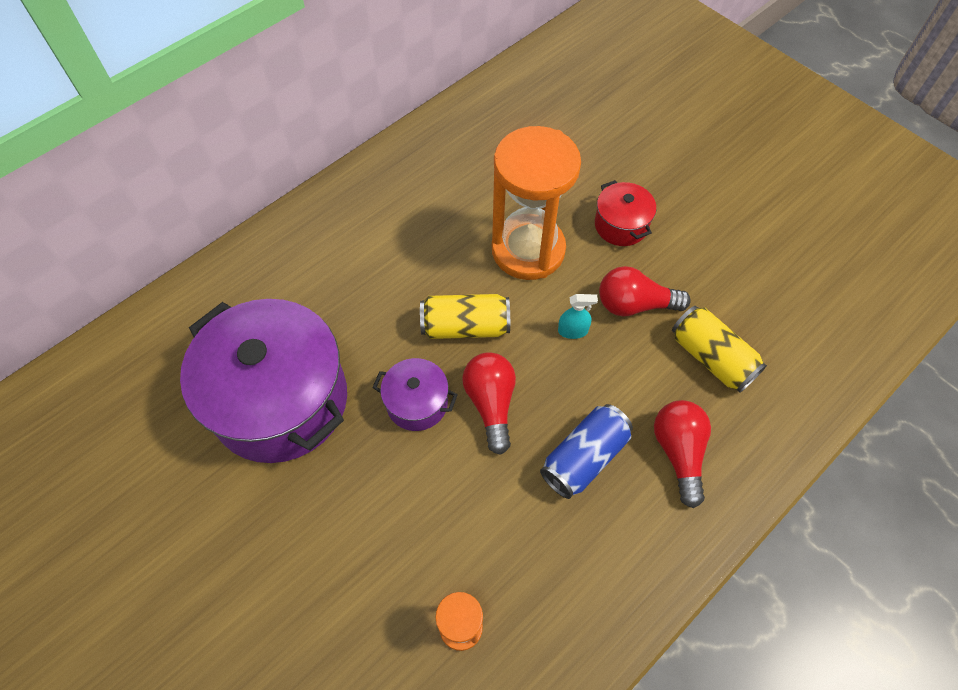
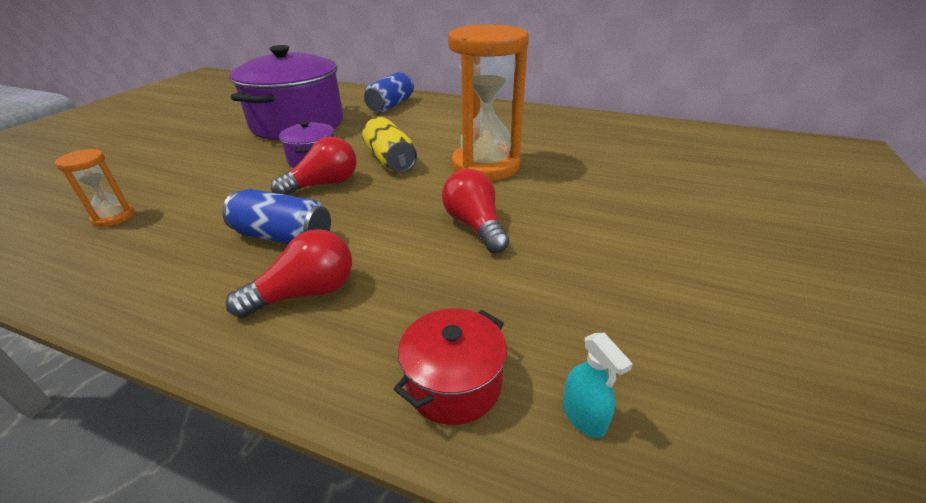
camera: 65 degrees right, 25 degrees down
(284, 274) = (391, 105): none -> blue can
(573, 331) = (419, 202): turquoise spray bottle -> turquoise spray bottle (584, 416)
(621, 225) = (561, 199): red pot -> red pot (454, 383)
(711, 358) = (445, 290): yellow can -> none

